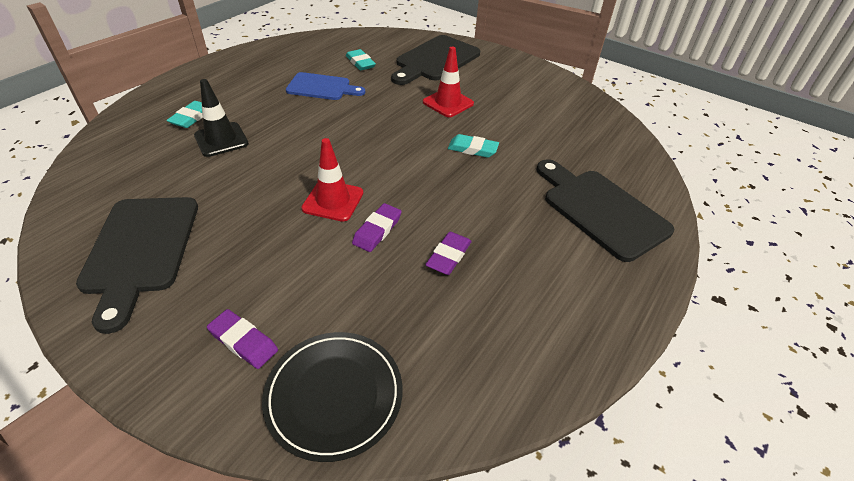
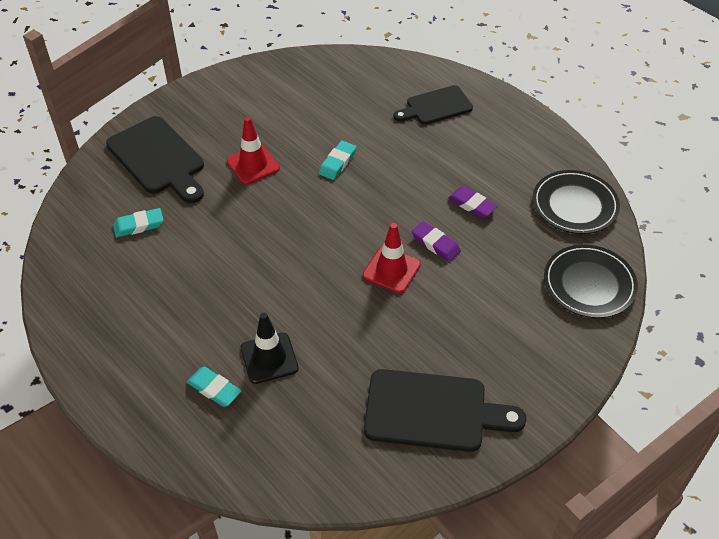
camera: 75 degrees left, 5 degrees up
(243, 341) = (541, 333): purple eraser -> none
(322, 87) = (185, 265): blue cutting board -> none
(486, 369) = (574, 205): none -> black plate
(600, 210) = (436, 106): black cutting board -> black cutting board, size x0.65

